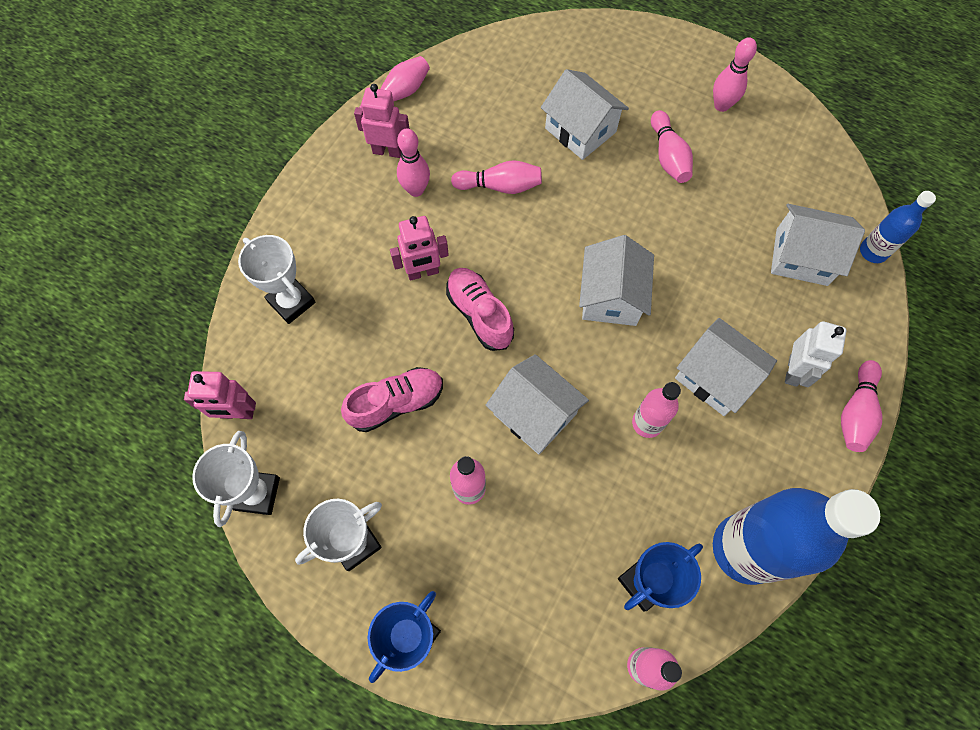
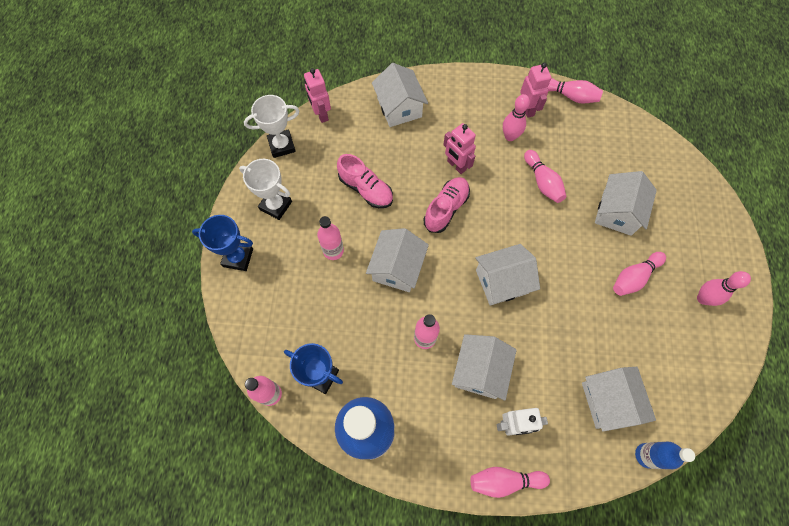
camera: 65 degrees right, 0 degrees up
(291, 302) = (399, 107): white trophy -> white house

